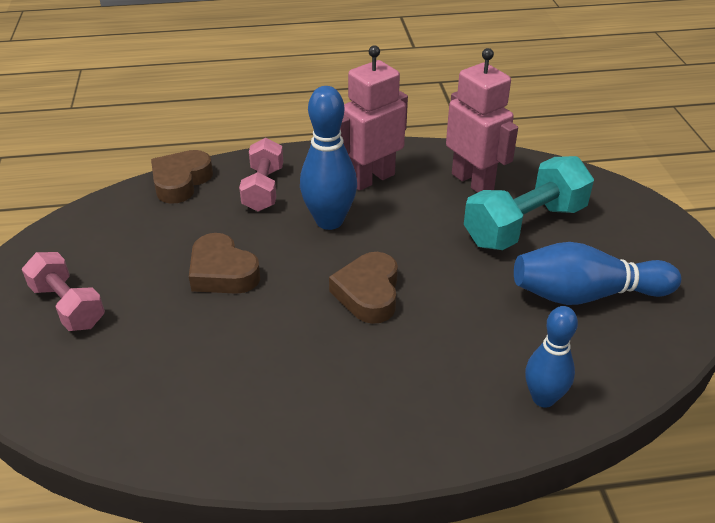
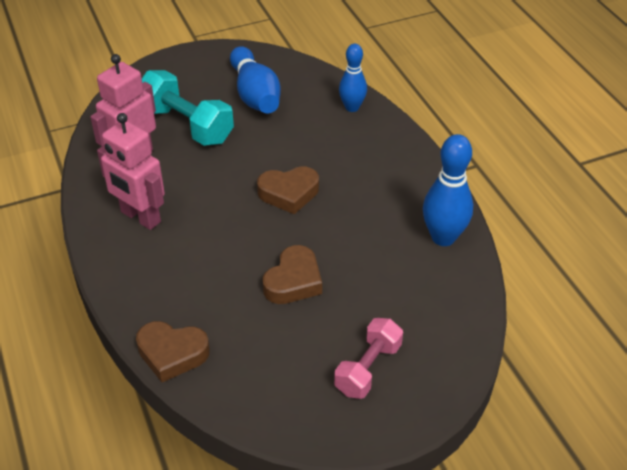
camera: 105 degrees left, 5 degrees up
(263, 189) = (171, 286): pink dumbbell -> none
(329, 221) = (208, 232): blue bowling pin -> blue bowling pin (443, 237)

